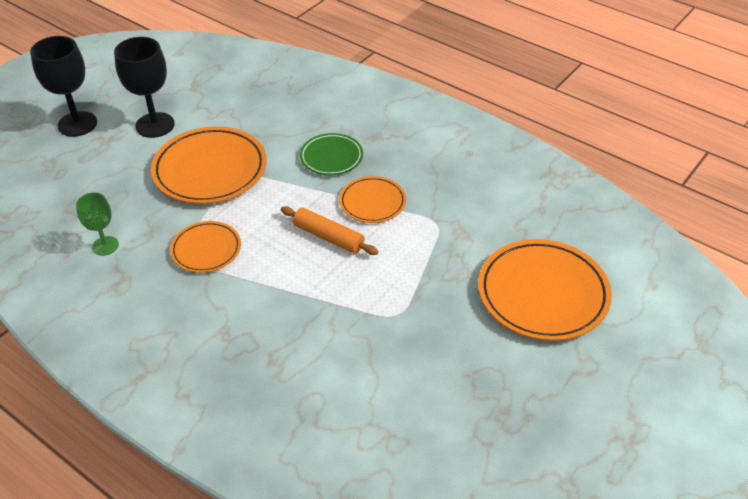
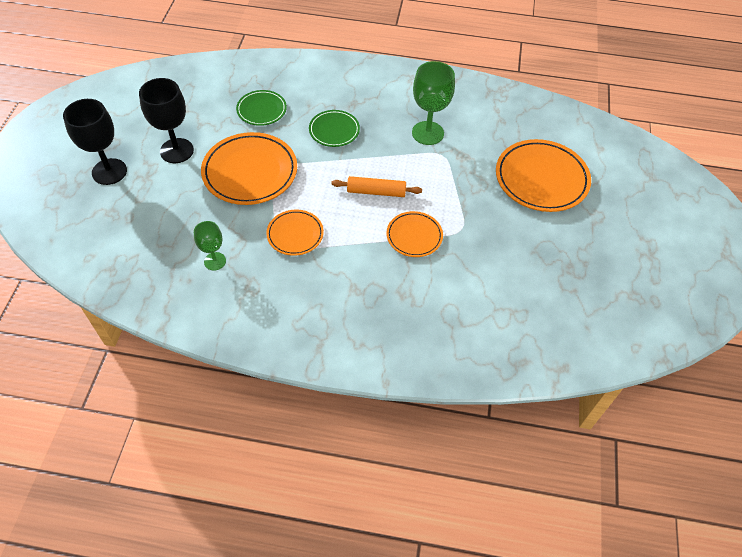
camera: 30 degrees left, 10 degrees up
(270, 112) = (261, 110): none -> green plate
(372, 202) = (388, 155): orange plate -> orange plate (414, 236)
(437, 194) = (427, 133): none -> green goblet

